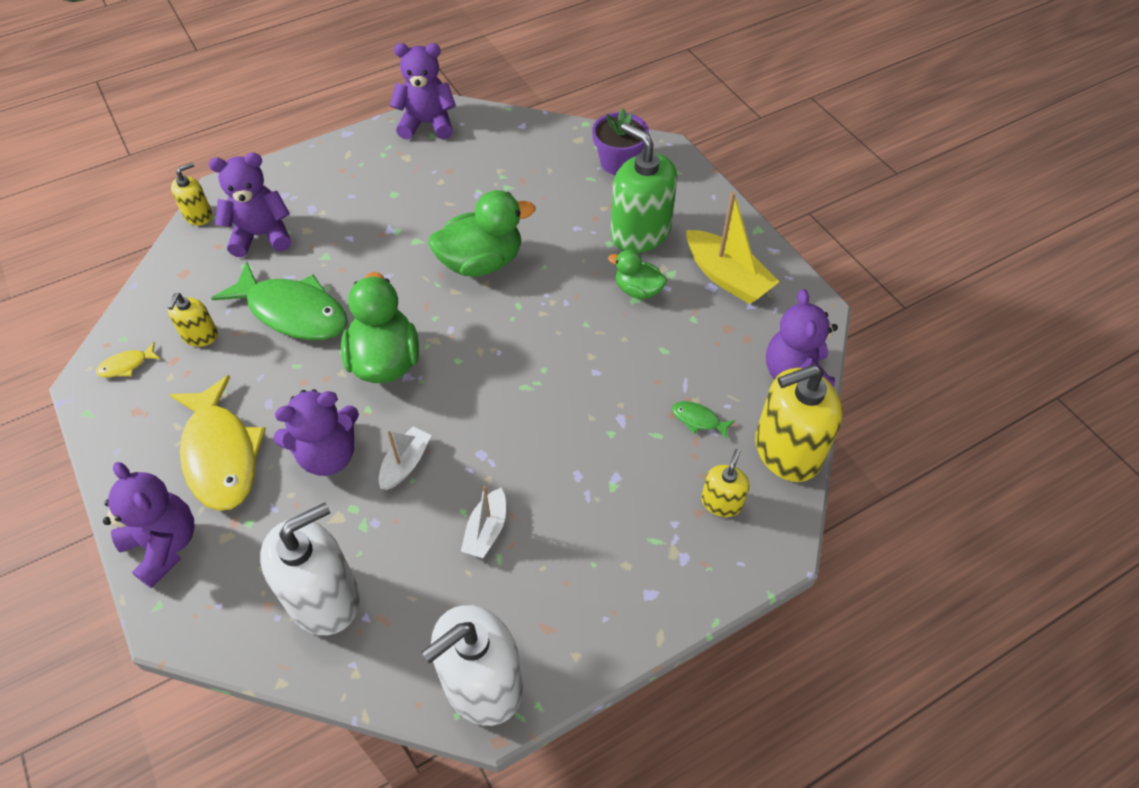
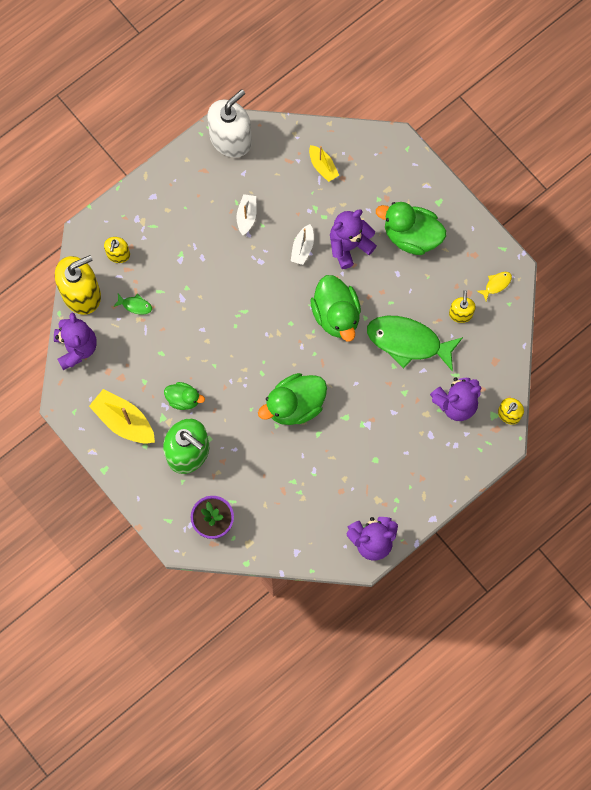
camera: 170 degrees right, 20 degrees up
(164, 545) = (418, 179): purple teddy bear -> none
(221, 454) = (411, 236): yellow fish -> green duck
(324, 597) = (323, 166): white soap dispenser -> yellow boat

